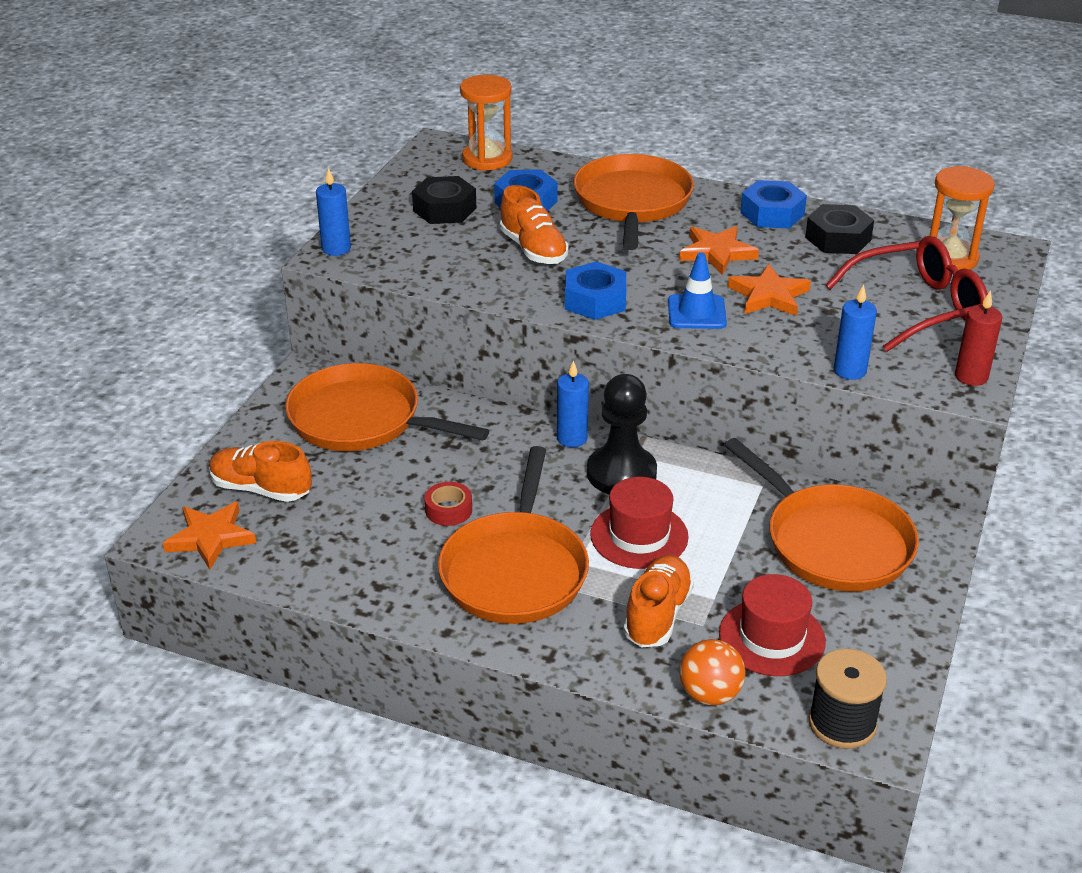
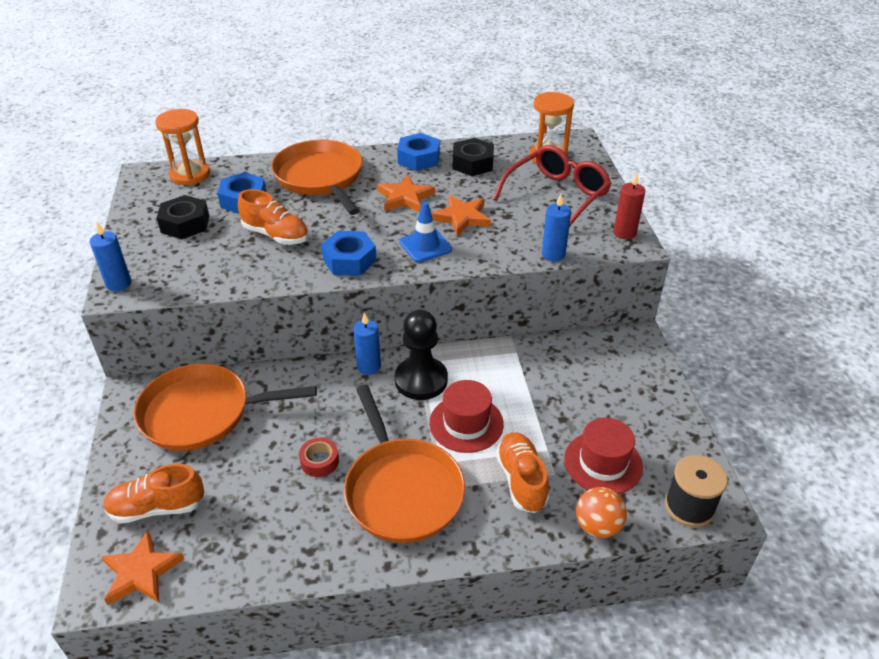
camera: 30 degrees left, 5 degrees up
(833, 542) = (587, 375): orange pan -> none

